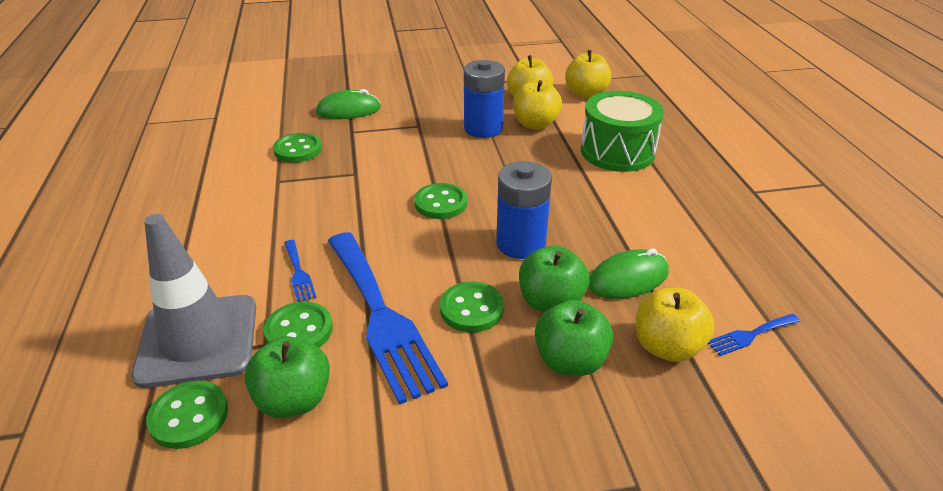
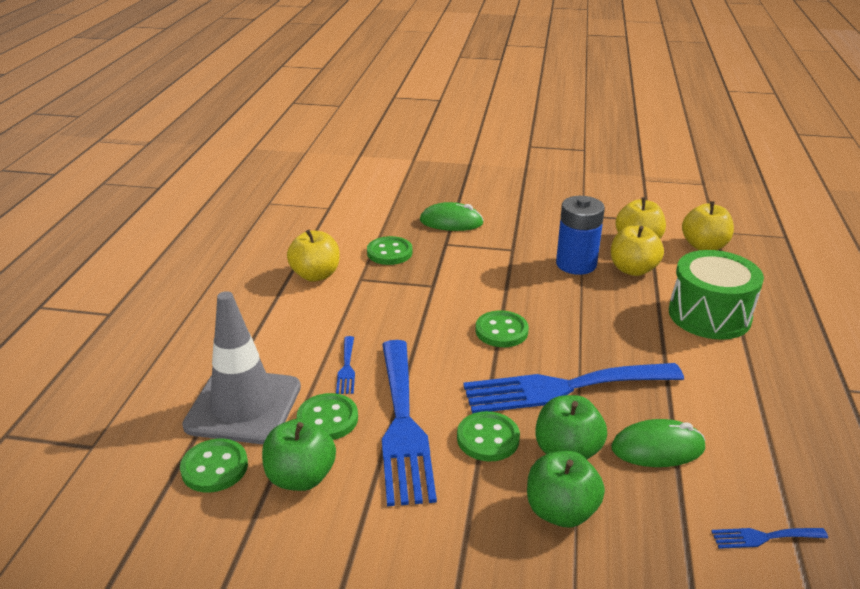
camera: 20 degrees right, 5 degrees down
(521, 244) = (563, 388): blue battery -> blue fork
(667, 347) = (666, 524): yellow apple -> yellow apple (316, 275)

